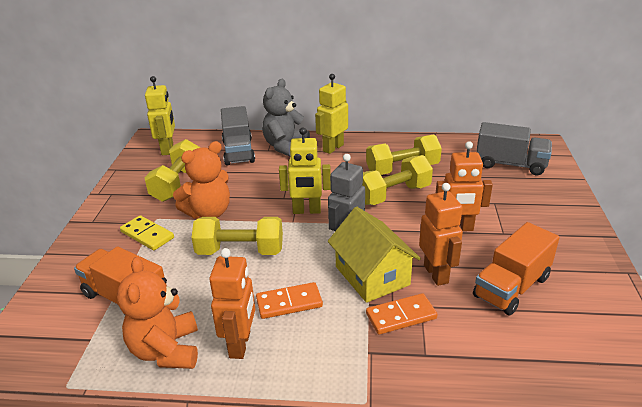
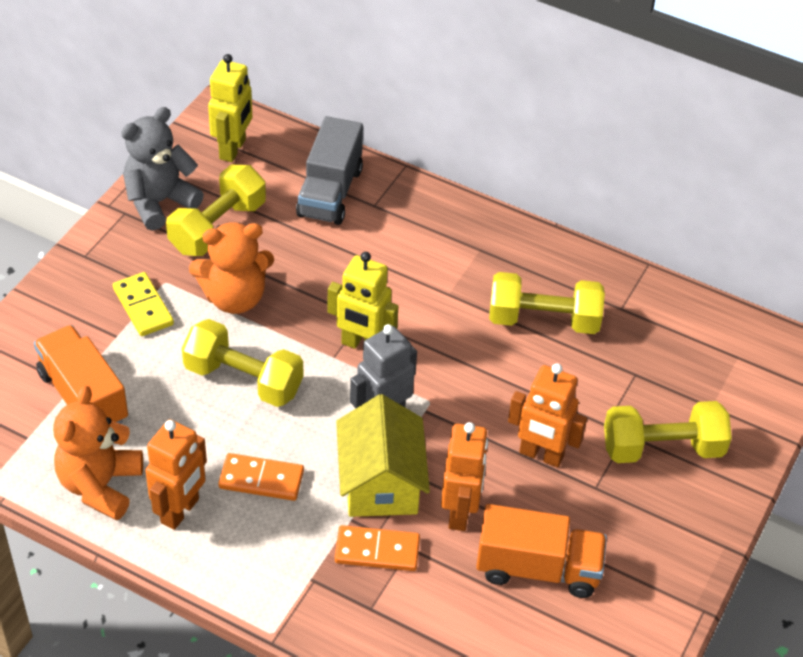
camera: 20 degrees right, 15 degrees up
(285, 146) = (403, 207): grey teddy bear -> grey teddy bear (159, 202)
(333, 148) = (470, 237): yellow robot -> none
(393, 194) = (496, 363): yellow dumbbell -> yellow dumbbell (662, 448)
(510, 164) = (710, 373): grey truck -> none
(511, 287) = (537, 568): orange truck -> orange truck turned 150 degrees counterclockwise

